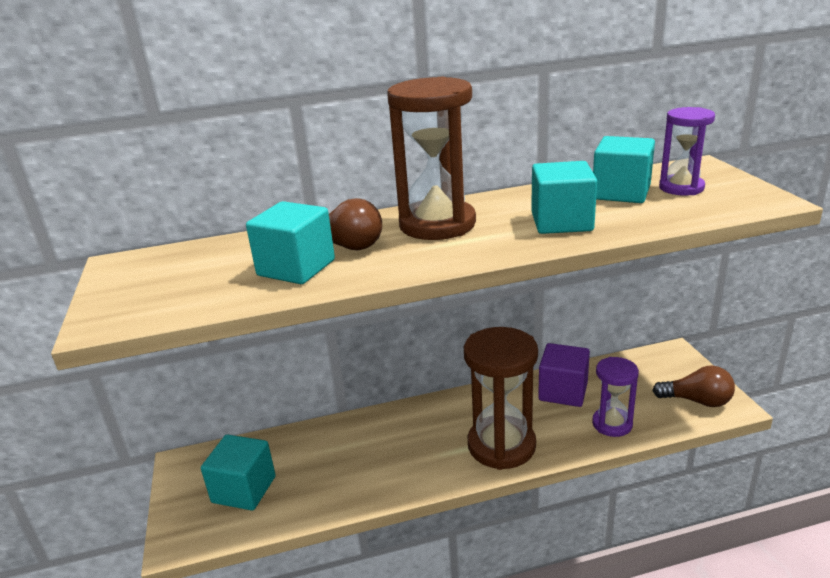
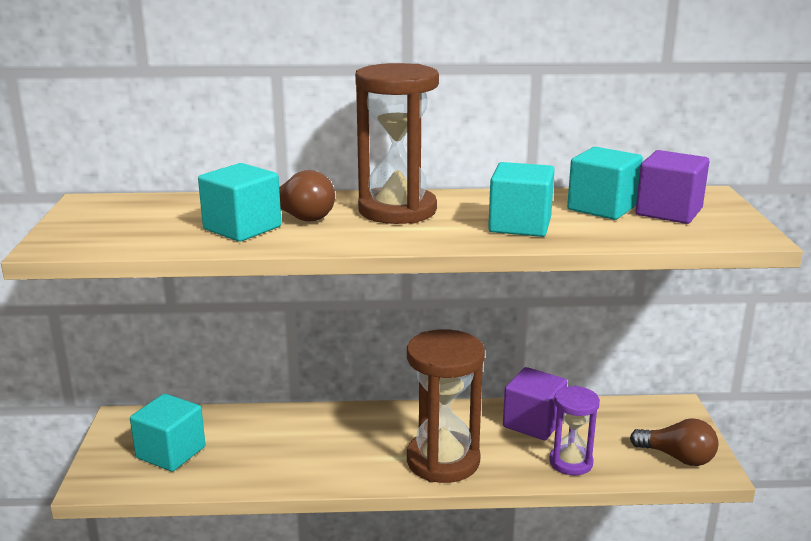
camera: 10 degrees right, 5 degrees down
(681, 188) = (668, 212): purple hourglass -> purple cube

